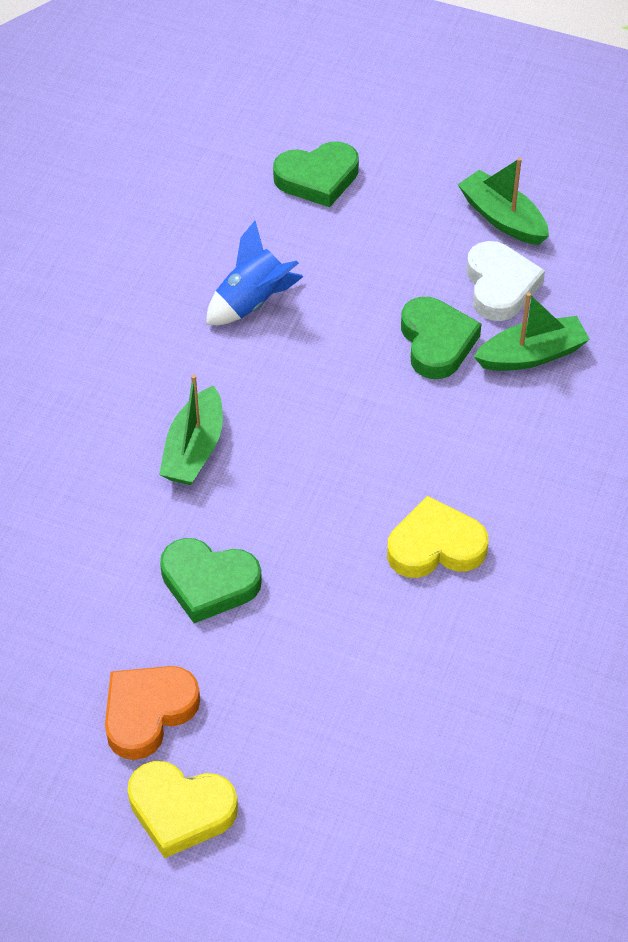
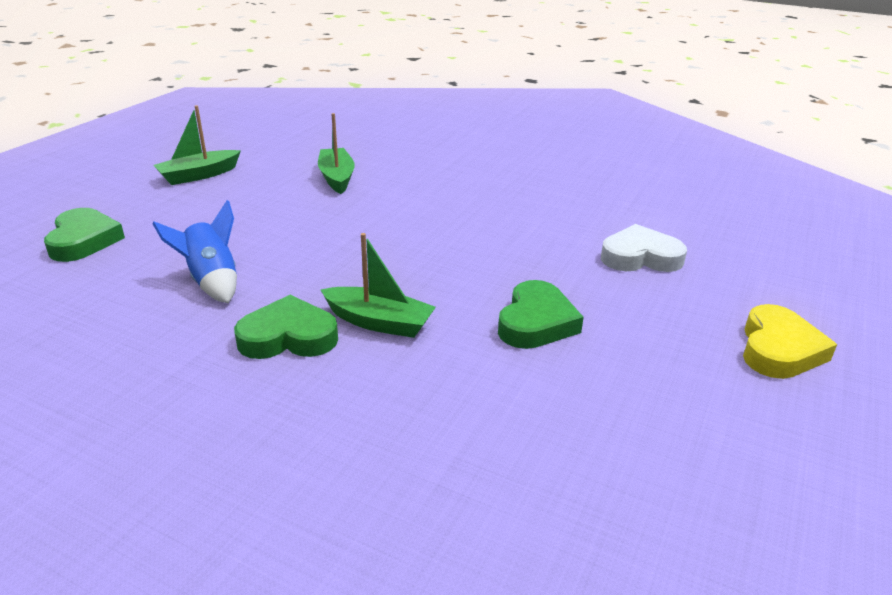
camera: 85 degrees left, 20 degrees down
(148, 713) = (684, 363): orange heart -> none
(435, 546) = (502, 223): yellow heart -> none
(436, 342) = (307, 207): green heart -> green heart (288, 337)
(500, 286) = (265, 182): white heart -> white heart (640, 257)

